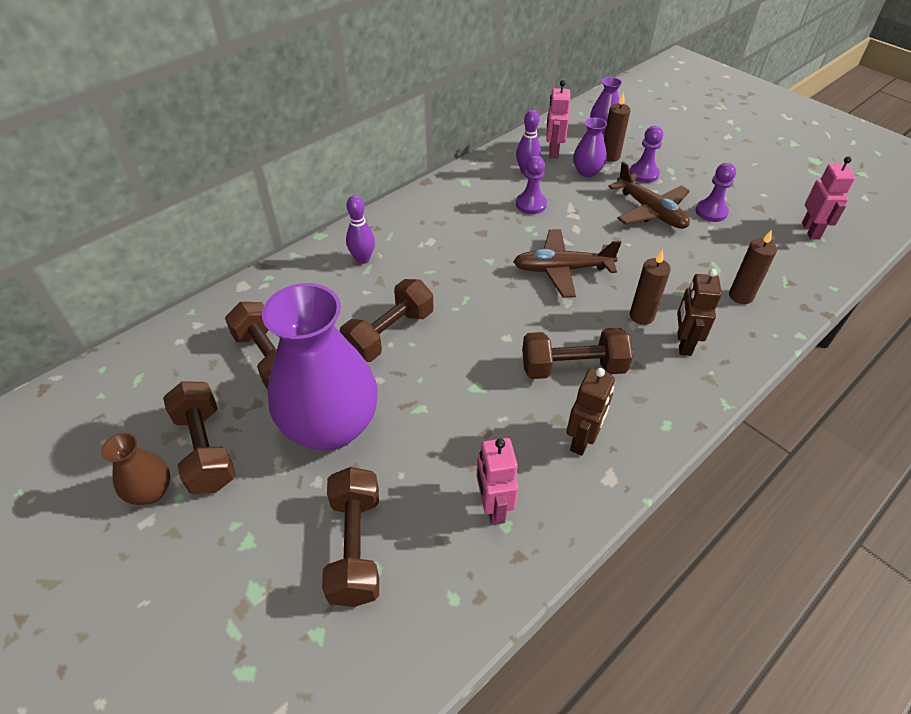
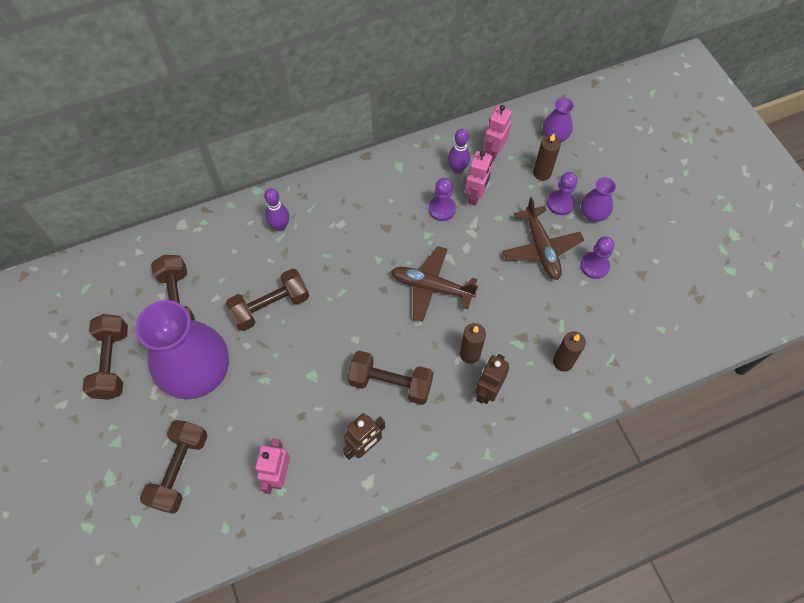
camera: 20 degrees right, 15 degrees up
(151, 491) = (69, 383): brown vase -> none
(587, 172) = (511, 185): purple vase -> purple vase (593, 214)
(811, 231) = (670, 315): pink robot -> pink robot (475, 196)

